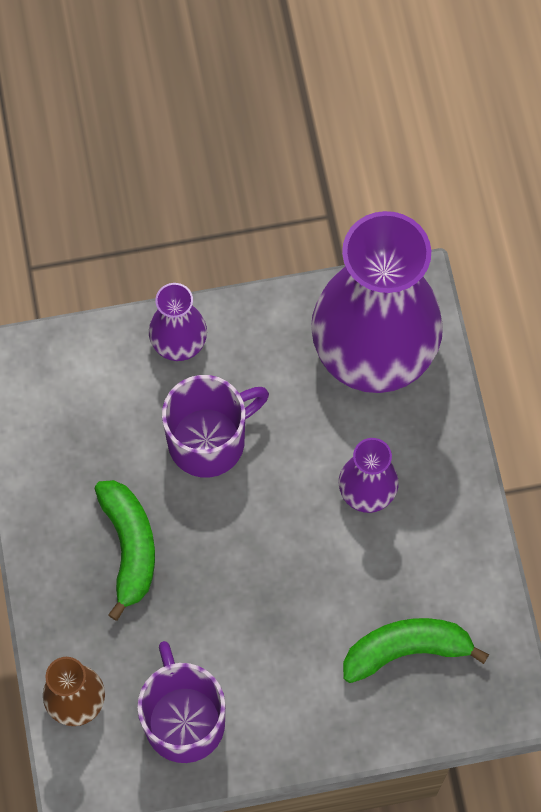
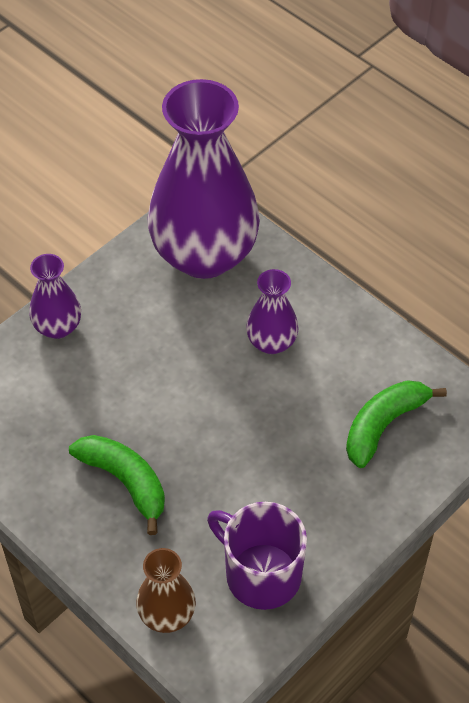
camera: 35 degrees left, 15 degrees down
(209, 440) = (130, 376): purple mug -> none

